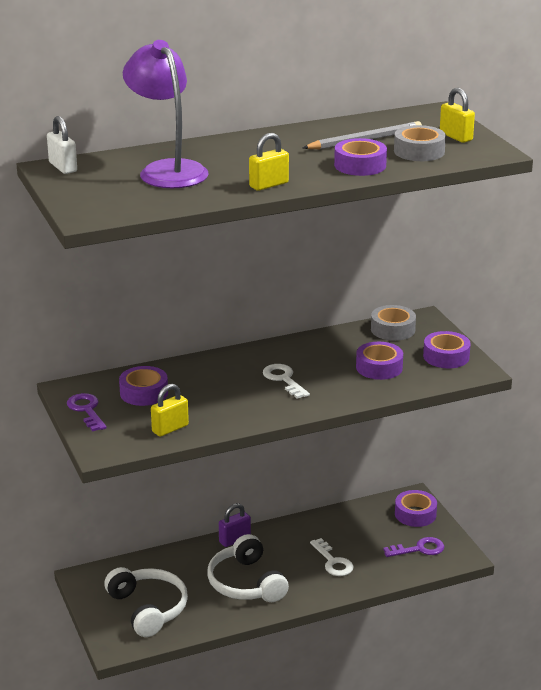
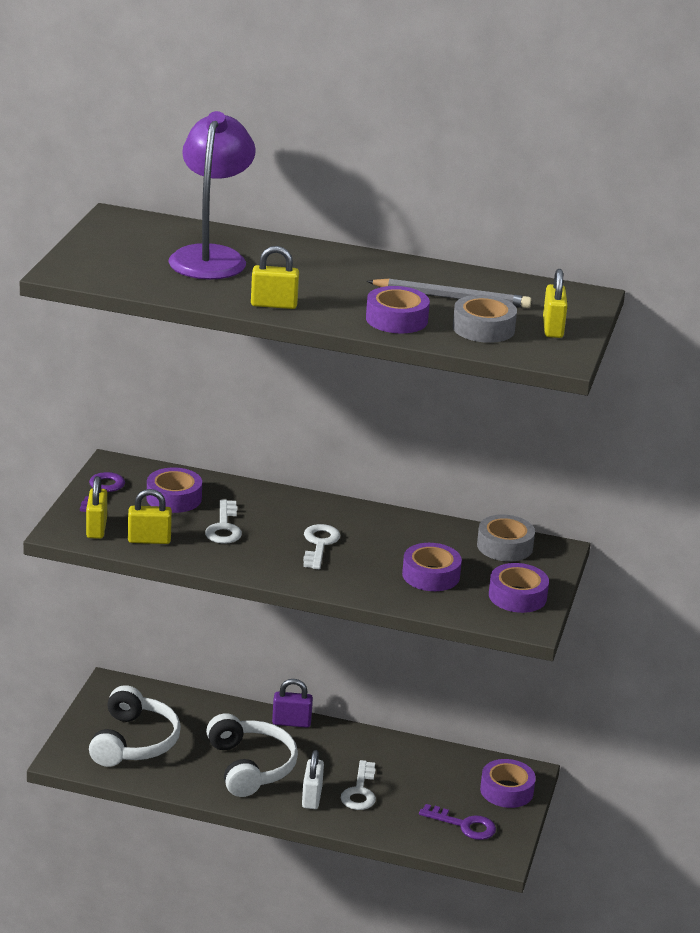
camera: 35 degrees right, 0 degrees up
(63, 167) = (127, 220): white padlock -> white padlock (311, 797)
(122, 438) = (96, 528): none -> yellow padlock
(207, 397) = (224, 527): none -> white key
(246, 583) = (250, 766): white headphones -> white headphones turned 150 degrees clockwise

